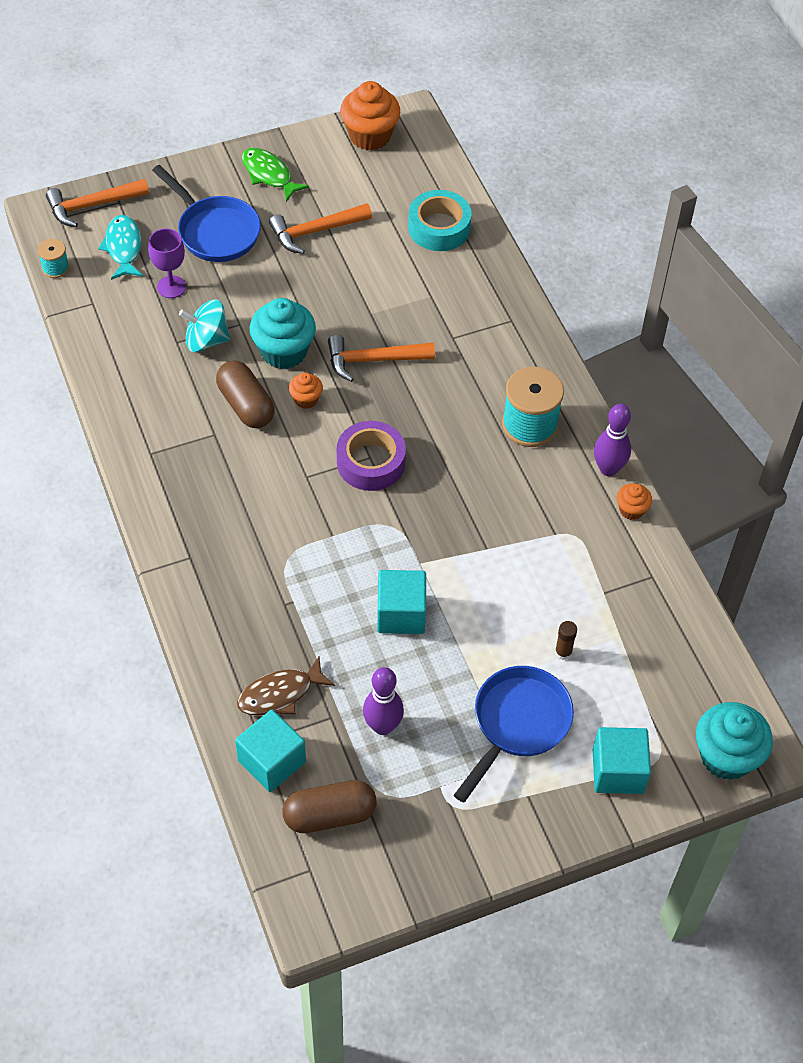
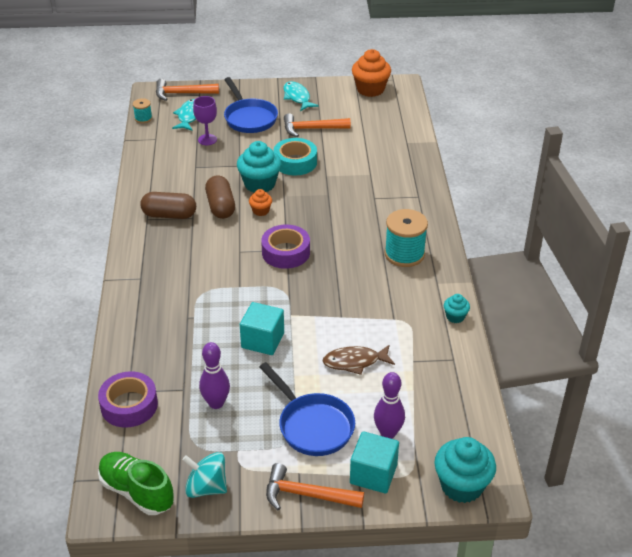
camera: 20 degrees right, 15 degrees down
(206, 340) = (214, 169): turquoise spinning top -> turquoise spinning top (206, 487)
(269, 175) = (297, 97): green fish -> turquoise fish
(272, 761) = (129, 405): turquoise cube -> purple tape
(280, 694) = (156, 367): brown fish -> brown fish (355, 362)
(330, 815) = (151, 448): brown capsule -> brown capsule (169, 215)
(341, 882) = (136, 492): none -> green shoe
(373, 360) = (315, 199): orange hammer -> orange hammer (306, 495)
(439, 227) = (392, 141): turquoise tape -> turquoise tape (295, 162)
(517, 724) = (312, 425): blue pan -> blue pan turned 90 degrees clockwise
(563, 652) = (366, 390): brown glue stick -> none
(608, 469) = (449, 290): purple bowling pin -> purple bowling pin (388, 433)
(631, 510) = (455, 317): orange cupcake -> turquoise cupcake

